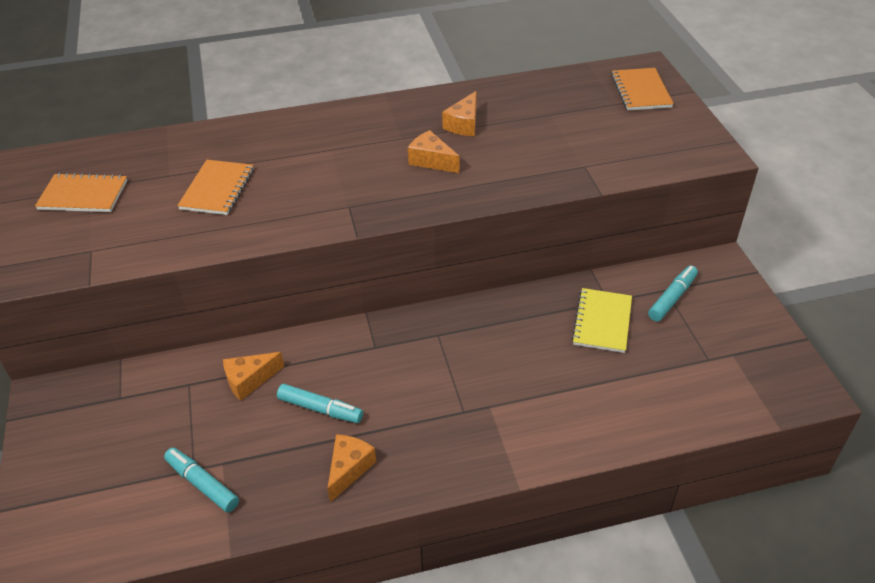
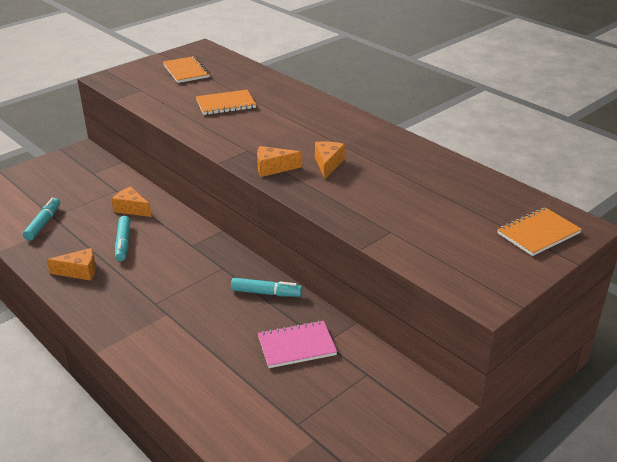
camera: 60 degrees right, 10 degrees down
(464, 124) = (387, 164): orange cheese -> orange cheese (273, 168)
(602, 322) = (296, 346): yellow notebook -> pink notebook
(672, 298) = (359, 380): turquoise marker -> turquoise marker (266, 293)

